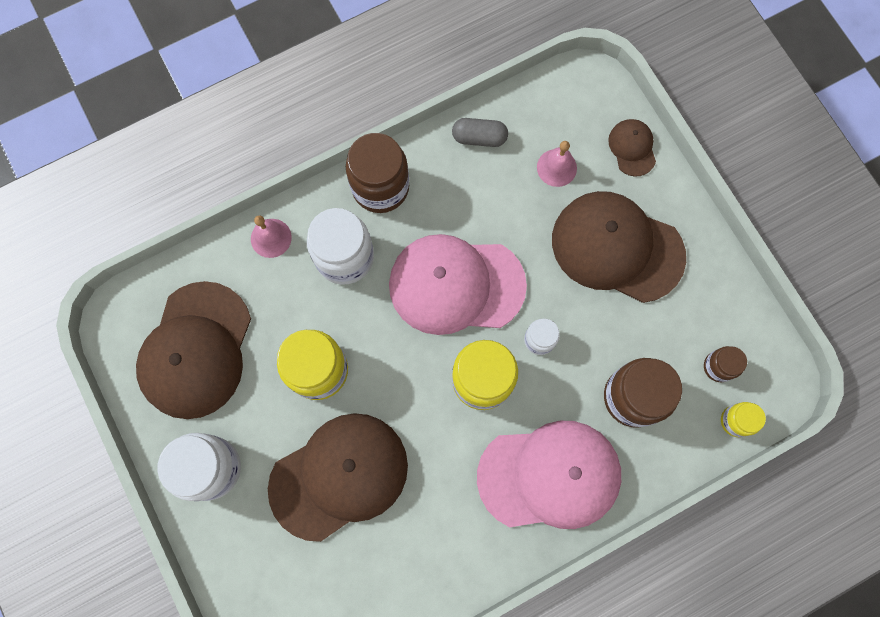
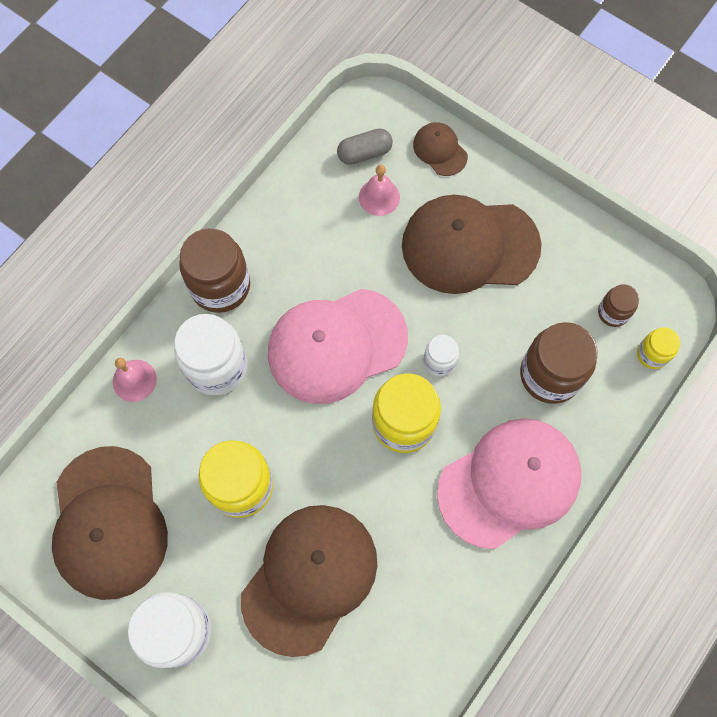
camera: 25 degrees left, 5 degrees down
(479, 137) = (293, 200): grey capsule -> grey capsule (364, 153)

